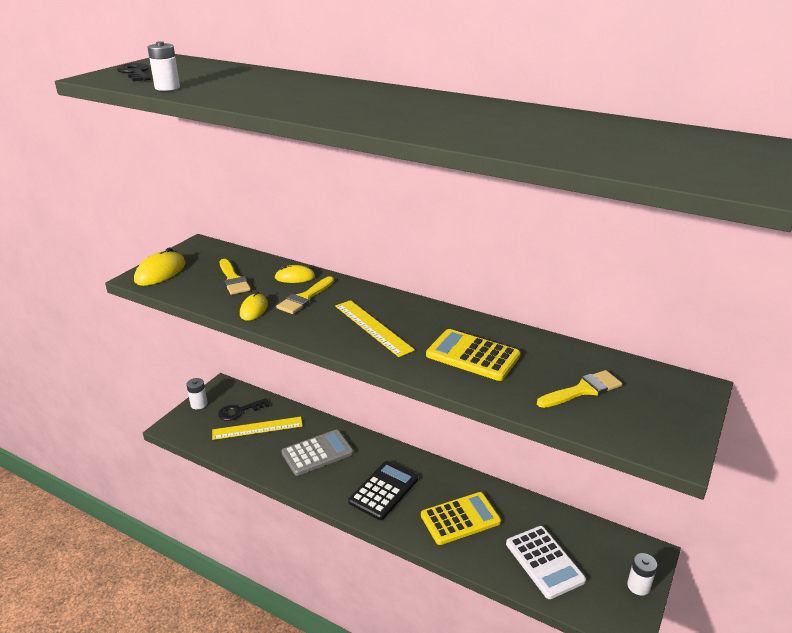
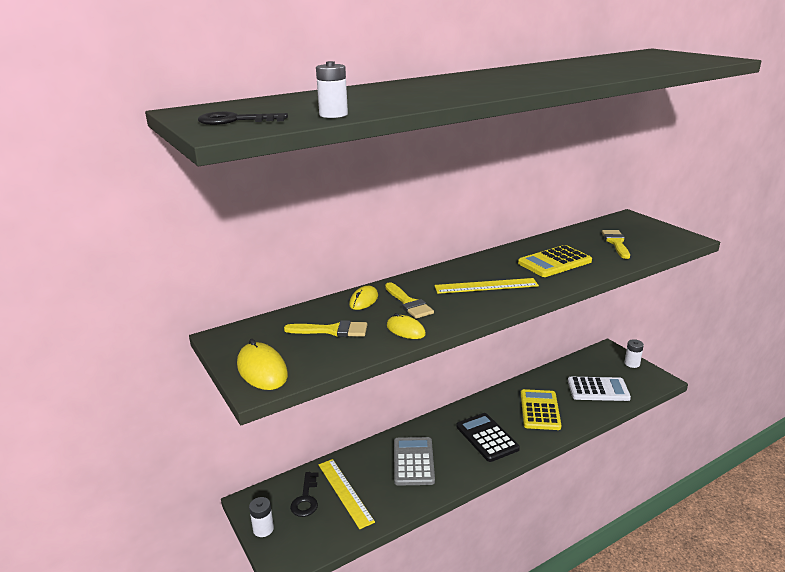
camera: 60 degrees left, 5 degrees down
(257, 428) = (345, 492): yellow ruler -> yellow ruler turned 45 degrees counterclockwise

